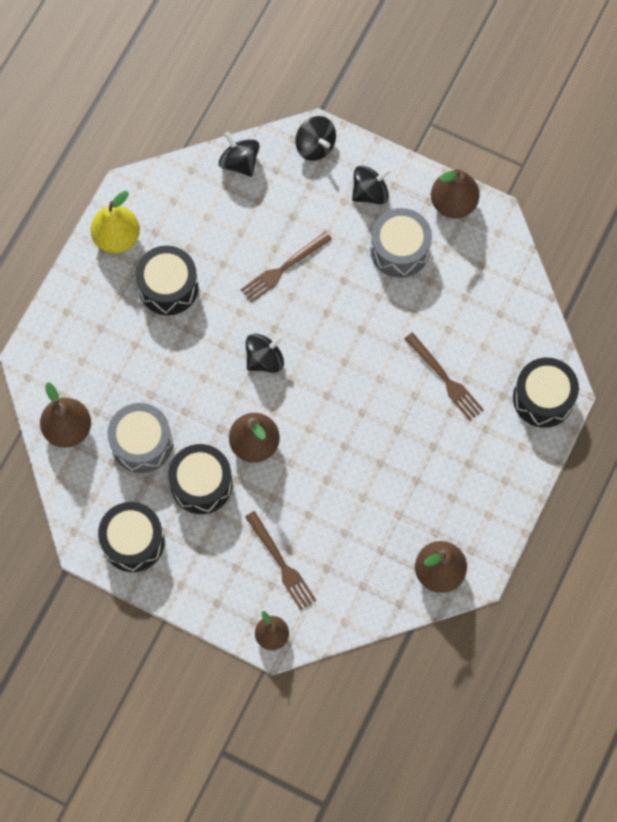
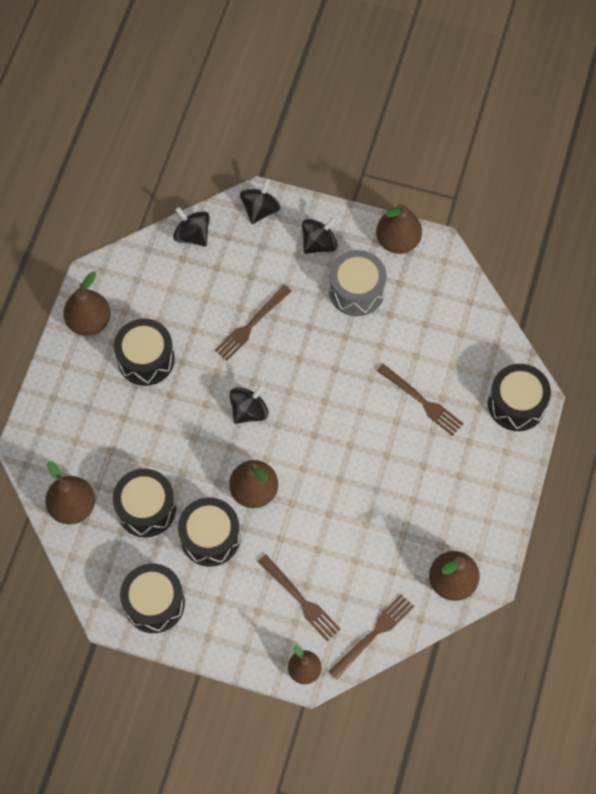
camera: 10 degrees left, 5 degrees down
(117, 238) = (89, 322): yellow pear -> brown pear
(142, 443) = (146, 508): grey drum -> black drum
(315, 146) = (260, 210): black spinning top -> black spinning top turned 105 degrees counterclockwise
(348, 611) = (373, 634): none -> brown fork

